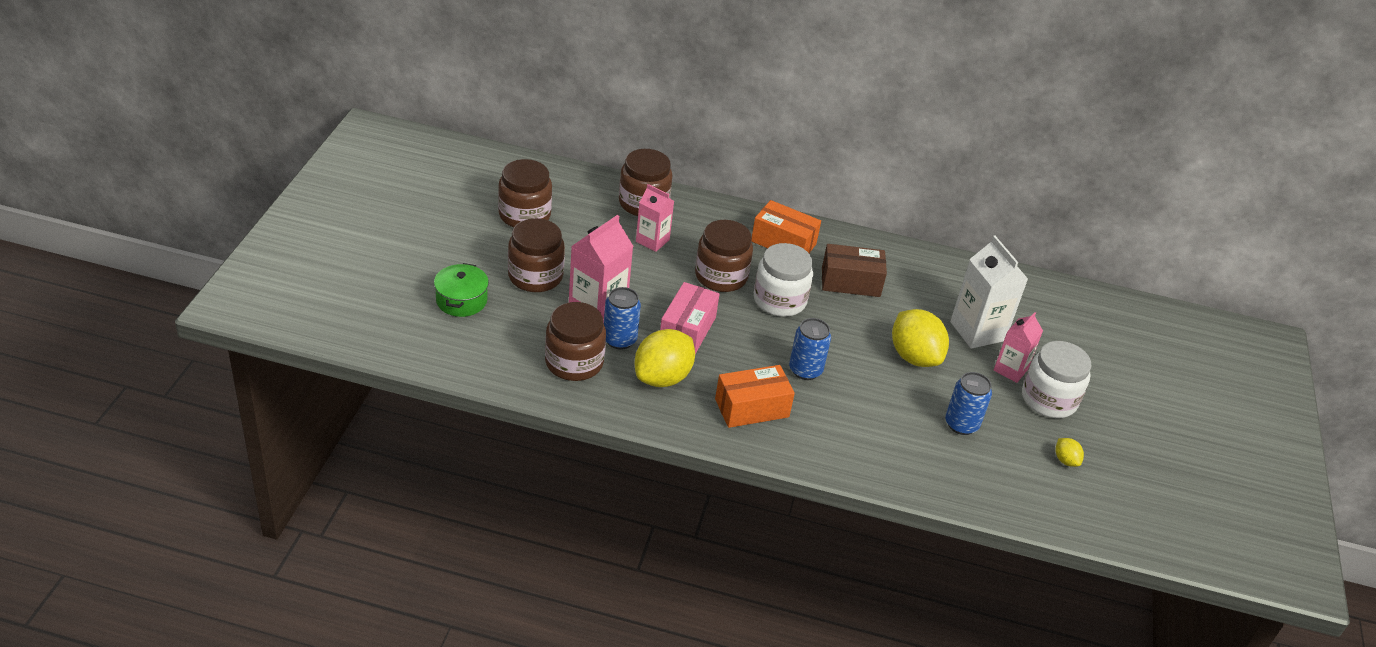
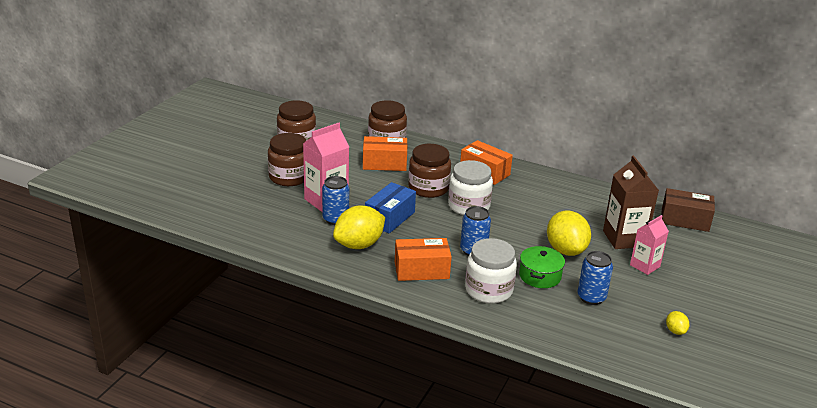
camera: 15 degrees right, 10 degrees down
(461, 300) = (229, 186): green pot -> green pot (540, 276)
(574, 362) = (295, 229): brown jar -> none
(652, 241) = (384, 163): pink carton -> orange box
(687, 330) = (390, 218): pink box -> blue box
(850, 282) = (529, 199): brown box -> brown box (685, 220)
(977, 331) = (624, 239): white carton -> brown carton
(1049, 399) = (672, 288): white jar -> white jar (488, 290)

